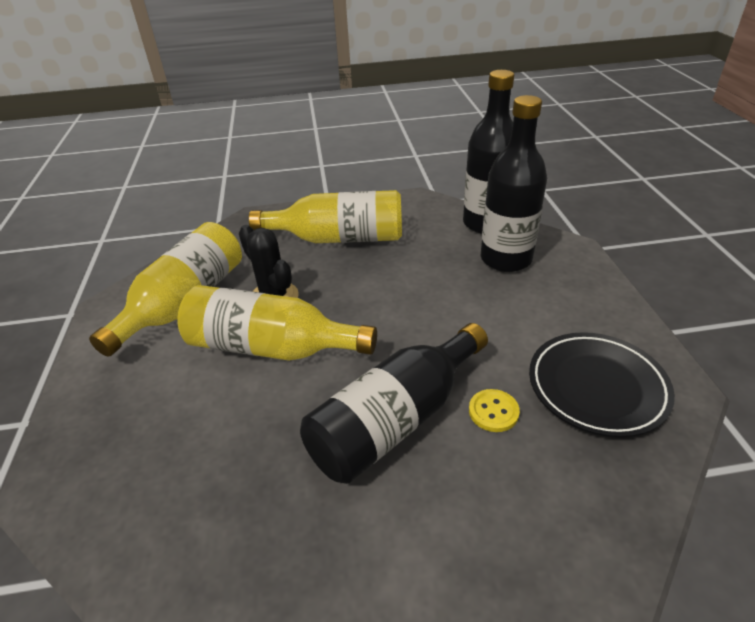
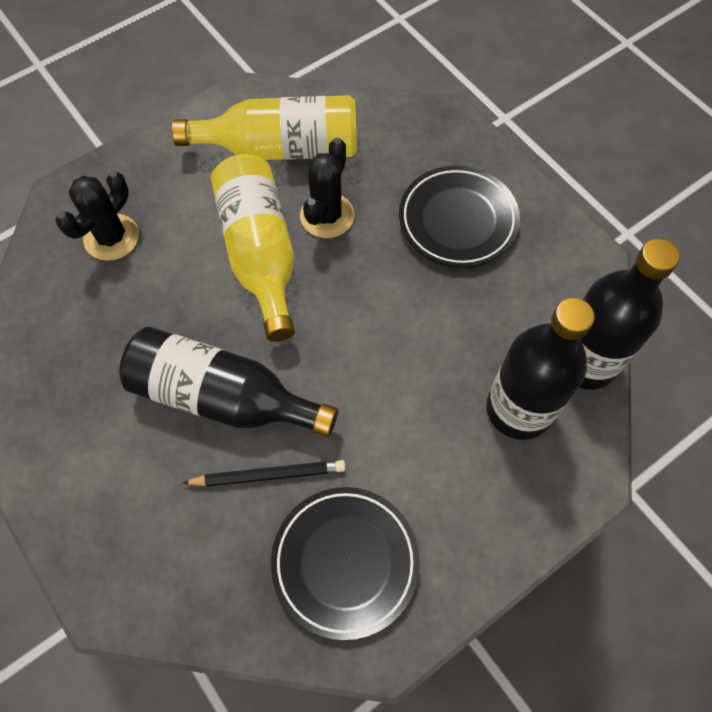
camera: 60 degrees right, 25 degrees up
(146, 455) = (111, 237): none -> black cactus
(339, 238) = (458, 220): yellow bottle -> black plate
(493, 411) = (269, 475): yellow button -> black pencil

